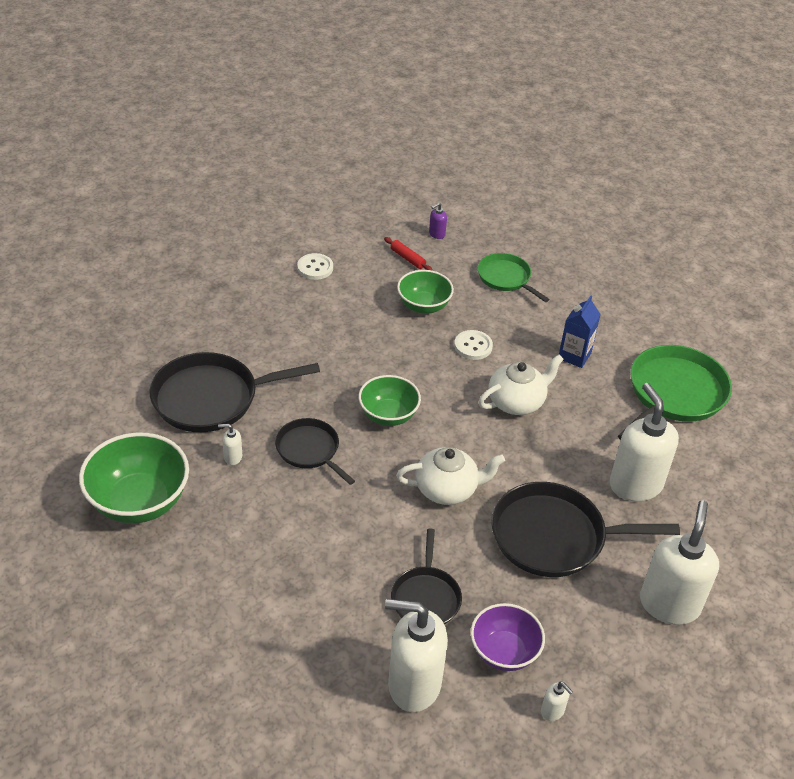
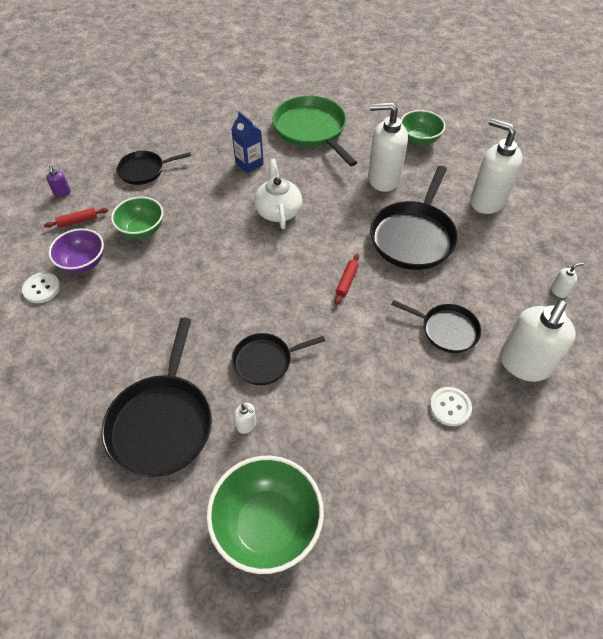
camera: 65 degrees left, 10 degrees up
(232, 457) = (246, 425): white soap dispenser -> white soap dispenser turned 75 degrees counterclockwise
(388, 415) = (252, 293): green bowl -> green bowl (419, 139)
(447, 489) = (347, 281): white teapot -> red rolling pin
(473, 346) = (206, 215): white button -> white button (450, 407)
(504, 652) = (506, 300): purple bowl -> purple bowl (83, 263)
(506, 278) = (144, 170): green pan -> black pan

